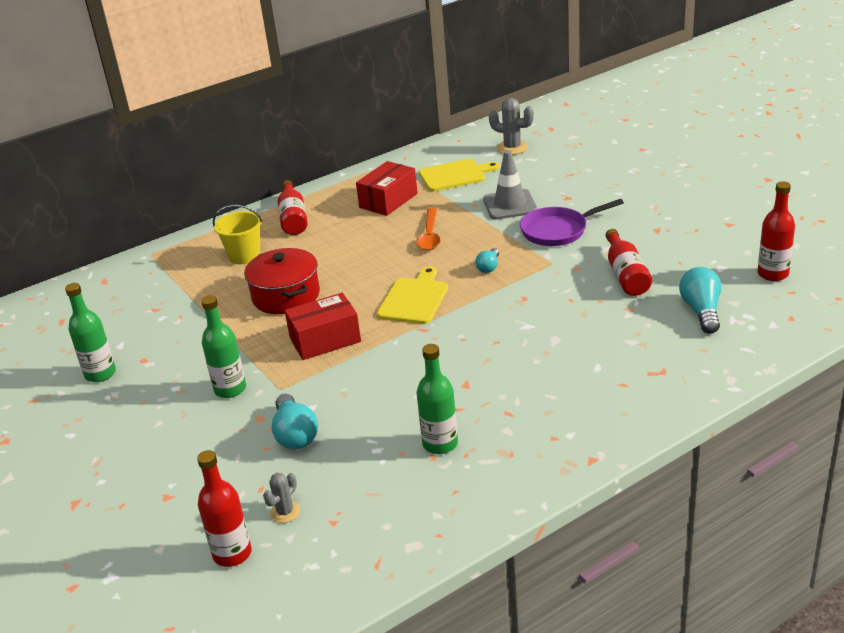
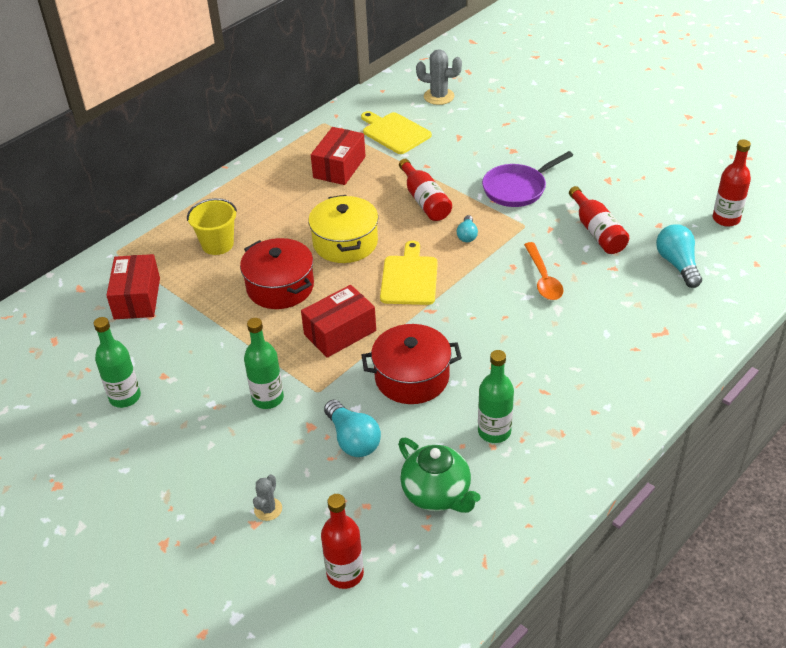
camera: 15 degrees left, 10 degrees up
(151, 293) = (137, 298): none -> red box
(285, 512) = (377, 523): grey cactus -> grey cactus (268, 509)
(293, 218) = (250, 196): red bottle -> red bottle (425, 200)
(356, 494) = (437, 494): none -> green teapot
(365, 264) = (345, 243): none -> yellow pot
(378, 386) = (412, 377): none -> red pot
(430, 236) = (396, 205): orange spoon -> orange spoon (543, 279)
(455, 175) = (394, 132): yellow cutting board -> yellow cutting board turned 105 degrees counterclockwise
(510, 205) = (461, 163): grey traffic cone -> none

